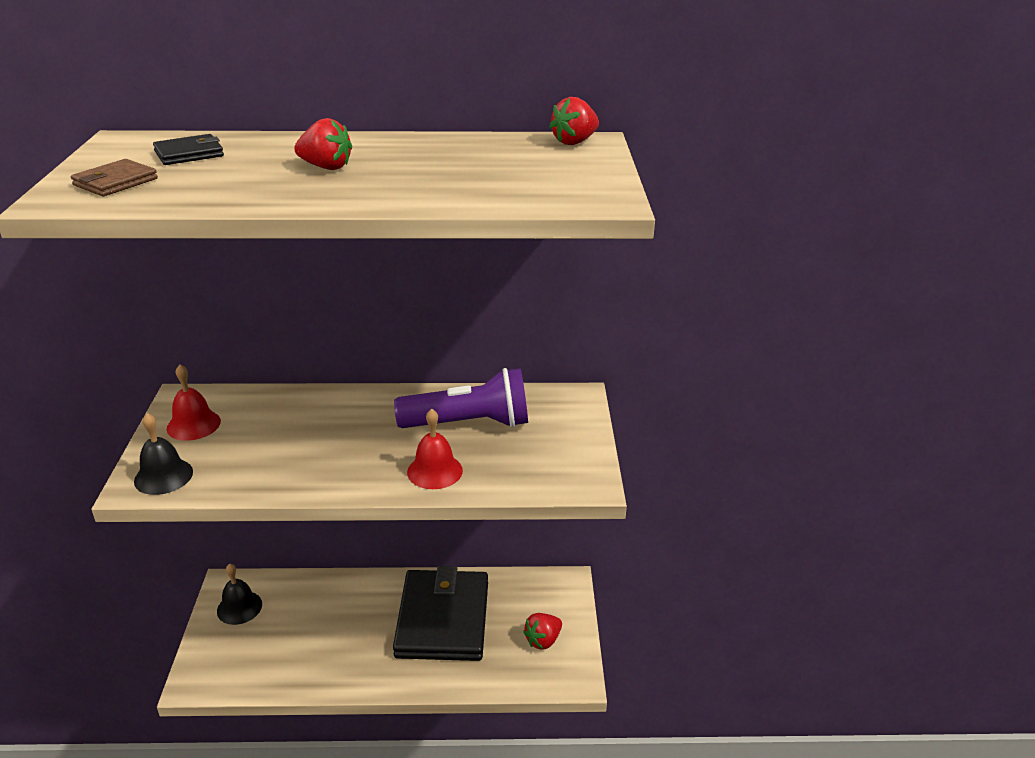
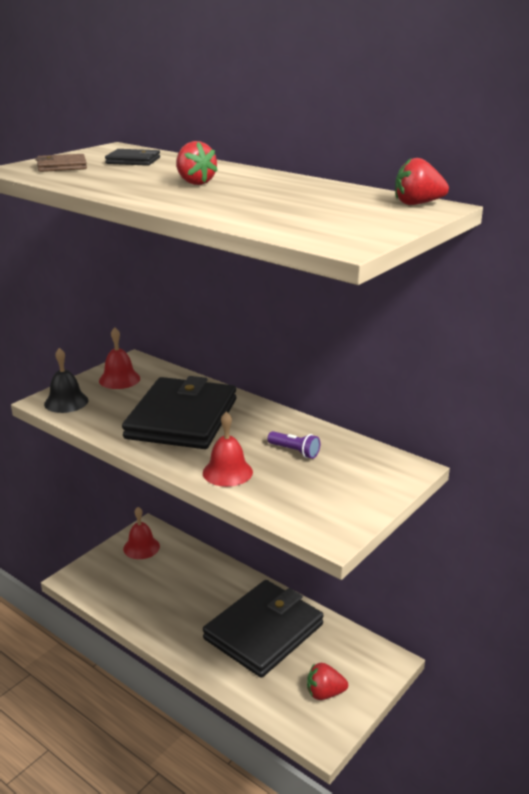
camera: 40 degrees right, 5 degrees down
(239, 607) = (141, 547): black bell -> red bell
(321, 438) = (182, 418): none -> black wallet
(469, 424) = (294, 451): purple flashlight -> purple flashlight, size x0.44

